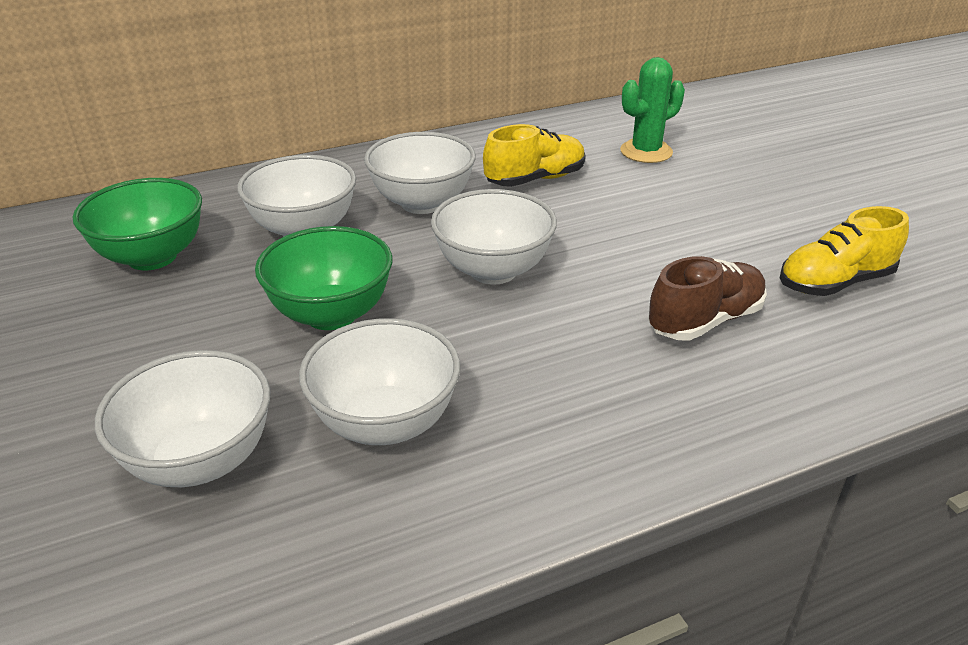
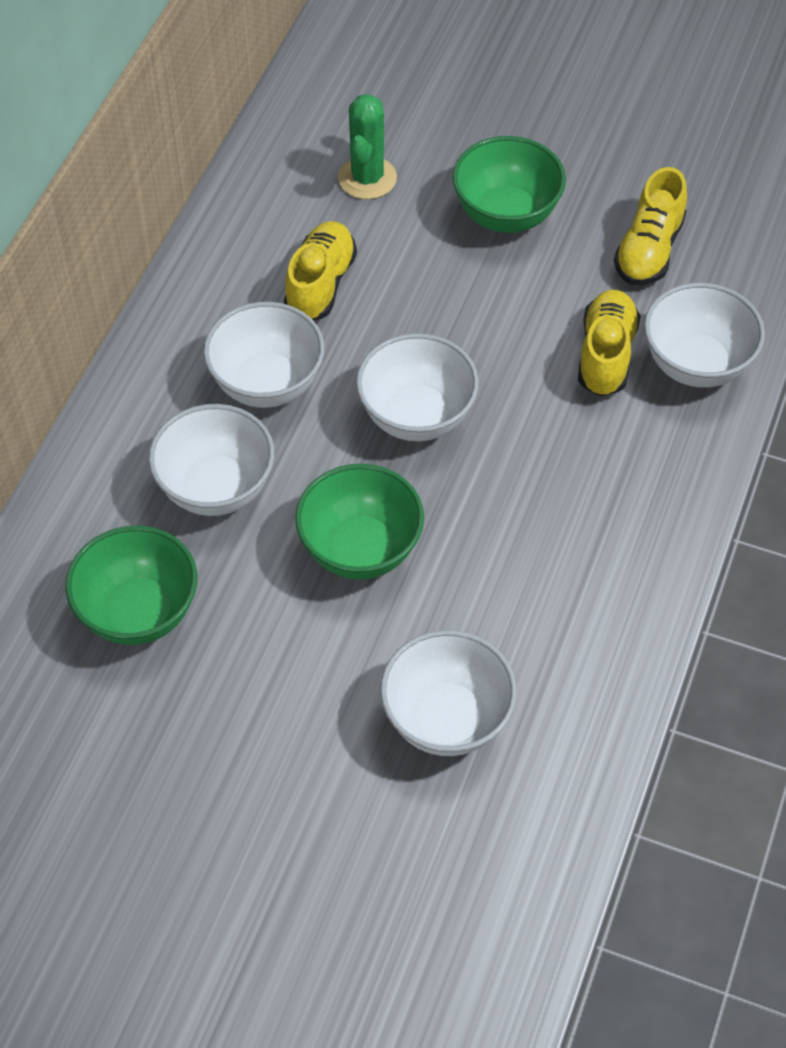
camera: 45 degrees left, 20 degrees up
(385, 423) = (515, 600): white bowl -> white bowl (696, 364)
(705, 321) = (606, 355): brown shoe -> yellow shoe
(728, 209) = (506, 214): none -> green bowl

